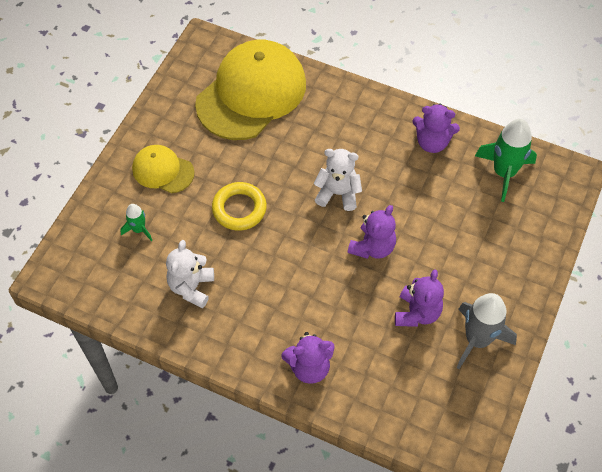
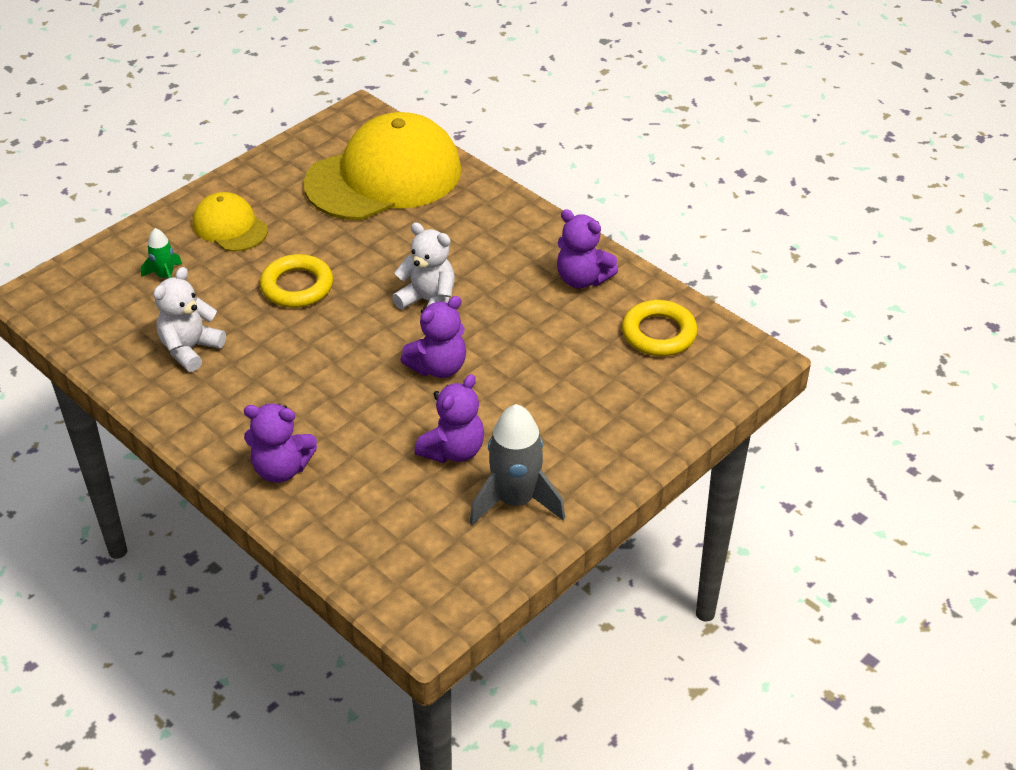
camera: 20 degrees right, 15 degrees down
(504, 173) = (659, 333): green rocket -> yellow ring

